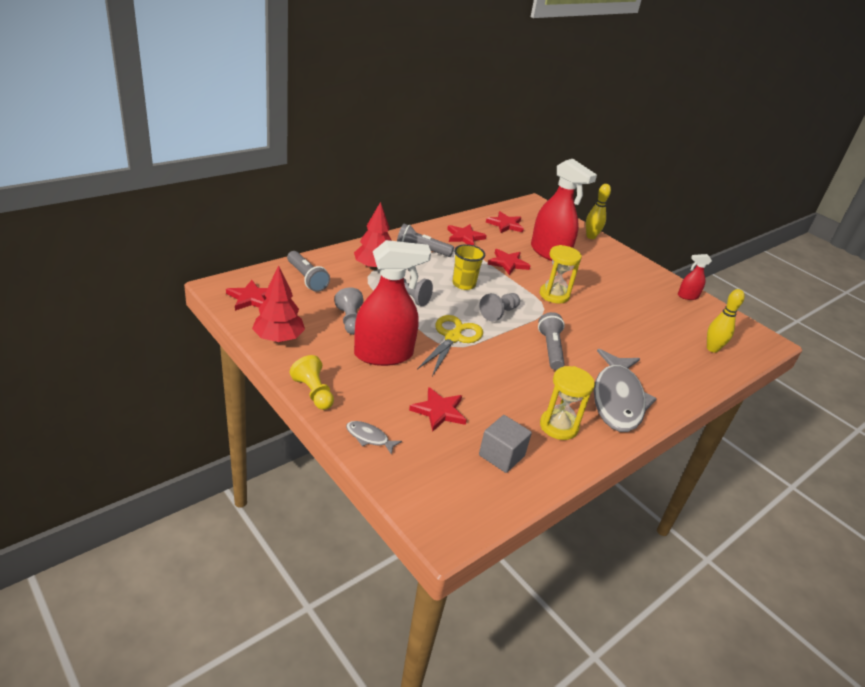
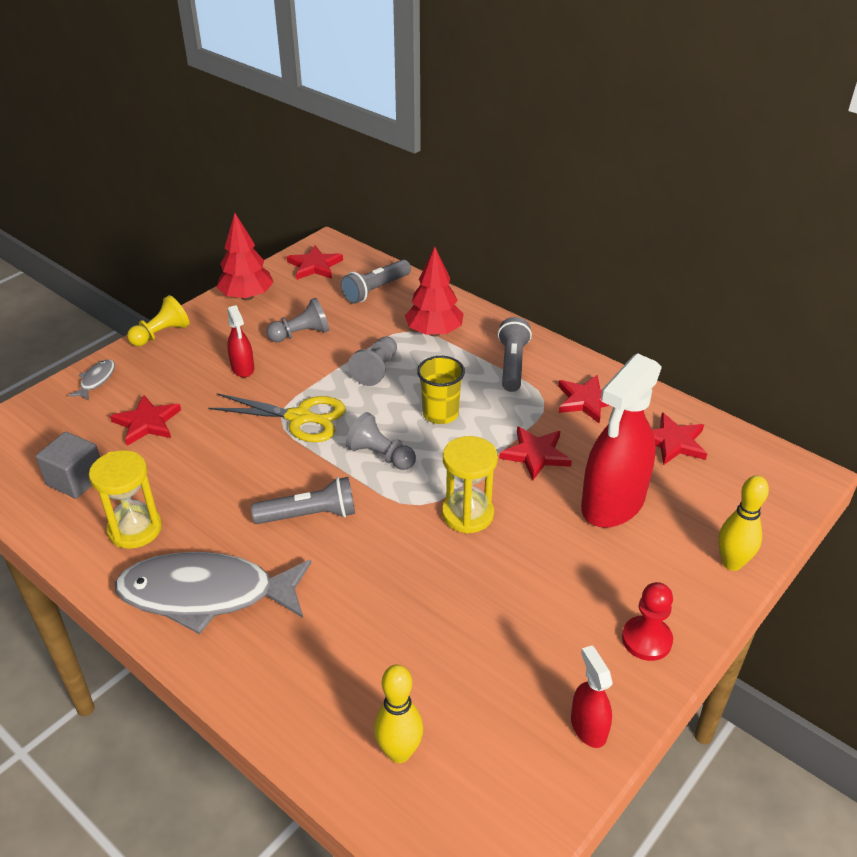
camera: 85 degrees right, 5 degrees up
(384, 354) = (242, 368): red spray bottle -> red spray bottle, size x0.47
(637, 269) = (646, 640): none -> red pawn

